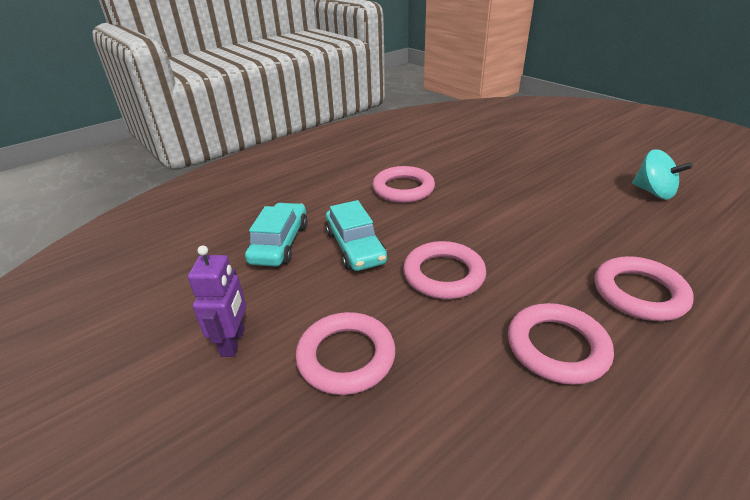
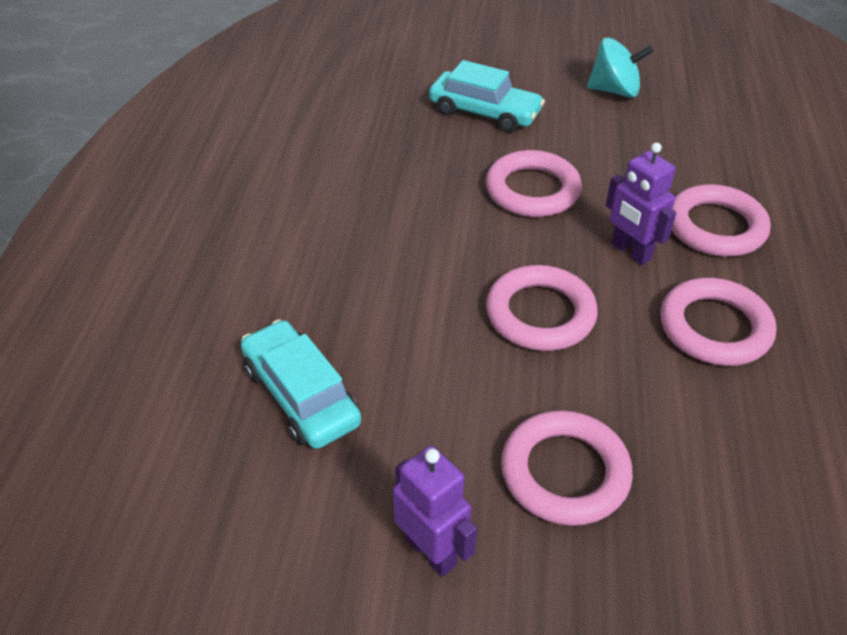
camera: 45 degrees left, 10 degrees up
(355, 247) = (404, 340): turquoise car -> turquoise car (484, 112)
(403, 189) = (353, 220): pink ring -> pink ring (532, 190)
(549, 275) = (630, 252): none -> purple robot

